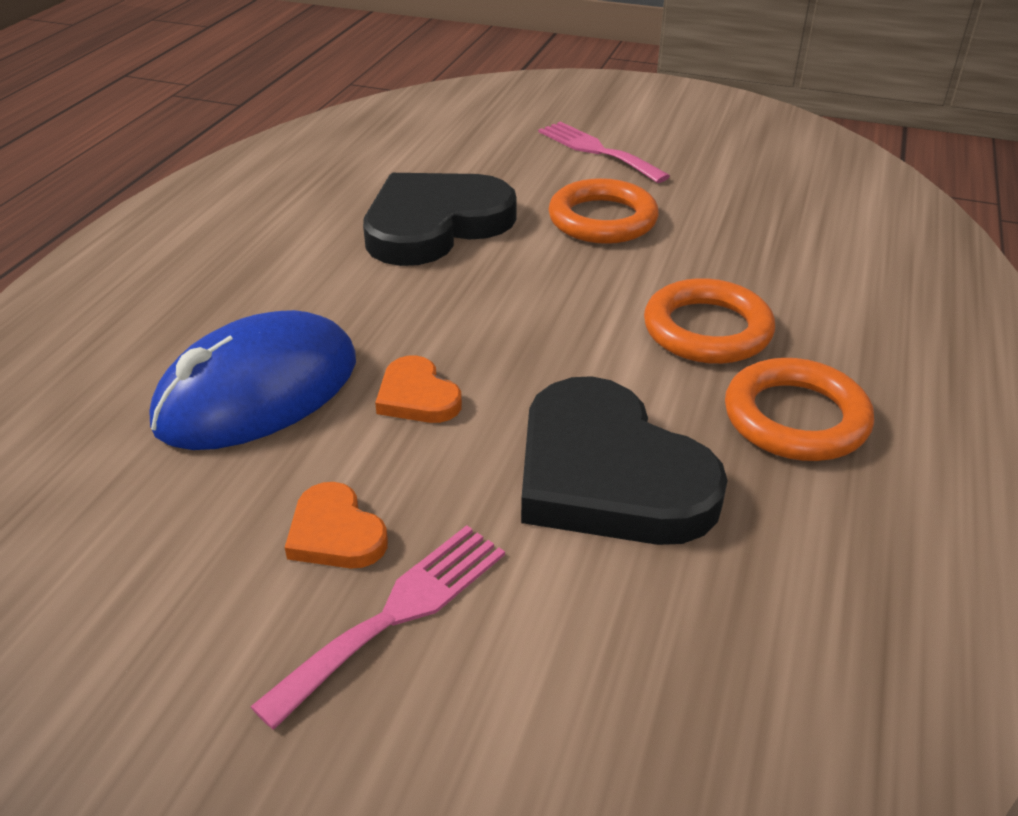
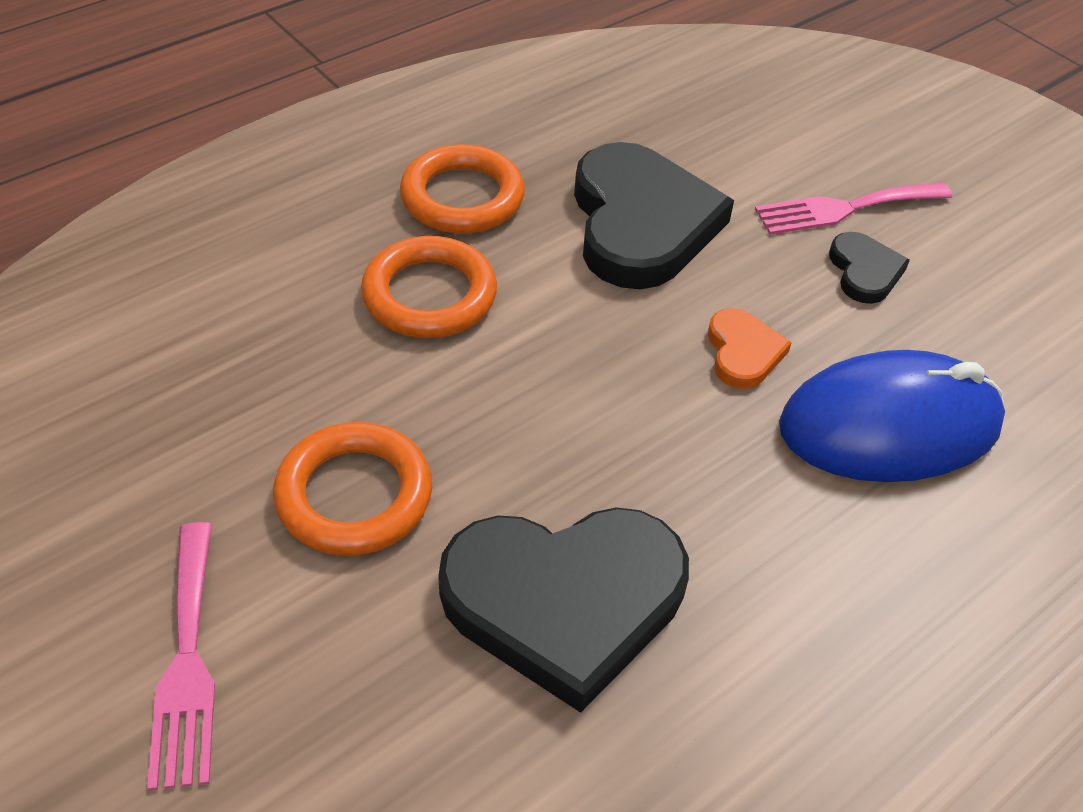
camera: 150 degrees left, 10 degrees up
(335, 533) = (864, 271): orange heart -> black heart

